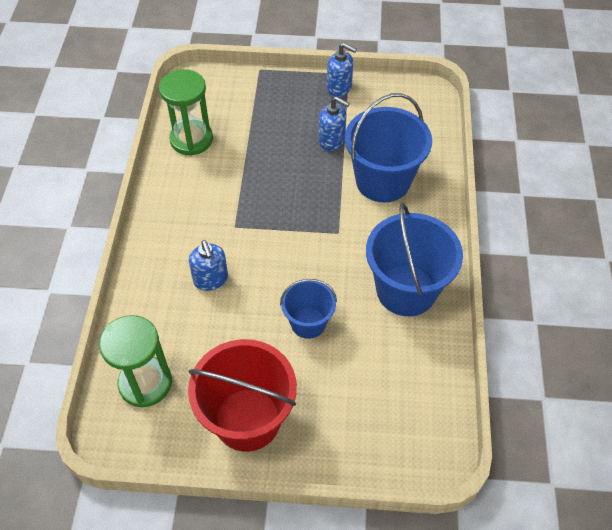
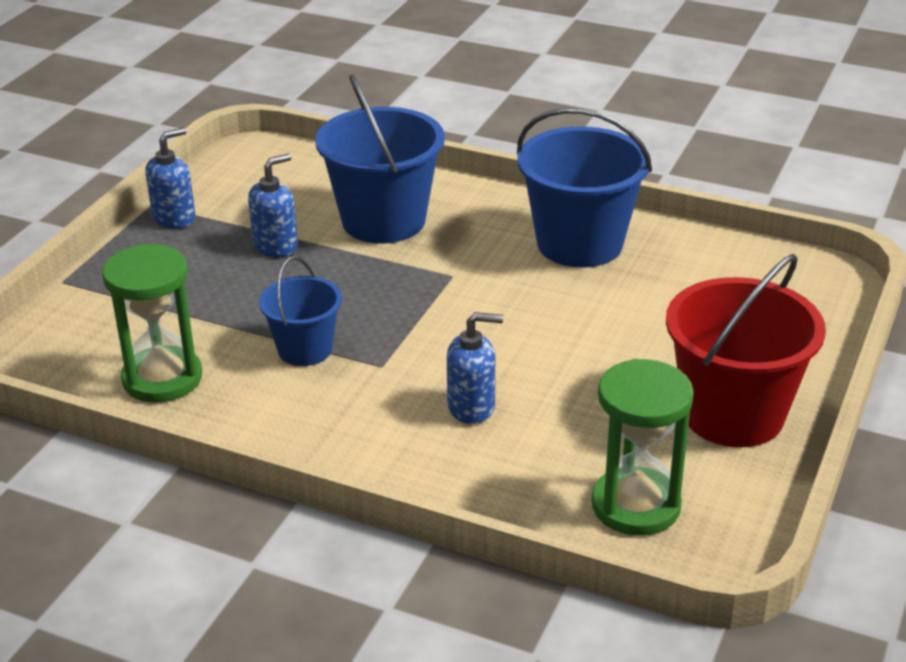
camera: 70 degrees left, 20 degrees down
(308, 323) = (595, 331): blue bucket -> blue bucket (305, 349)

